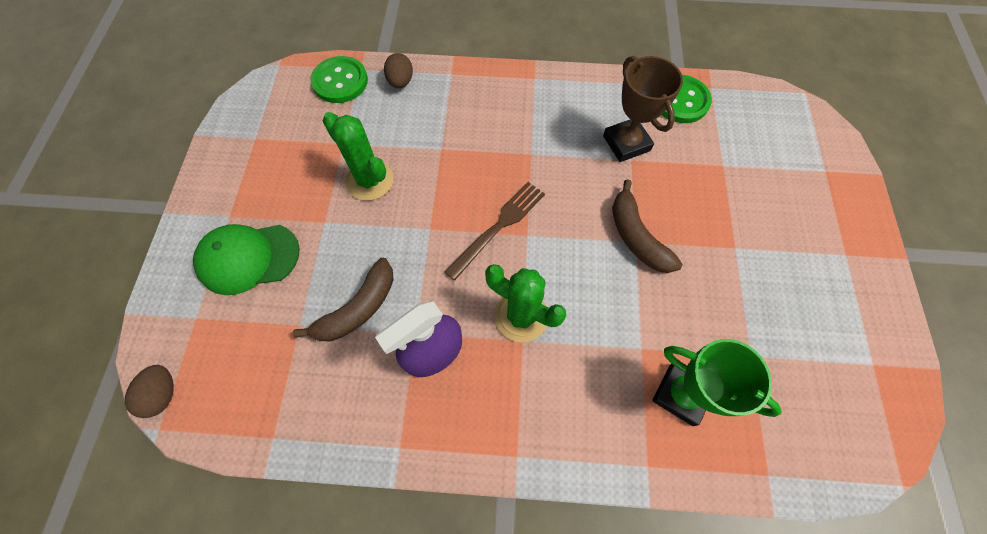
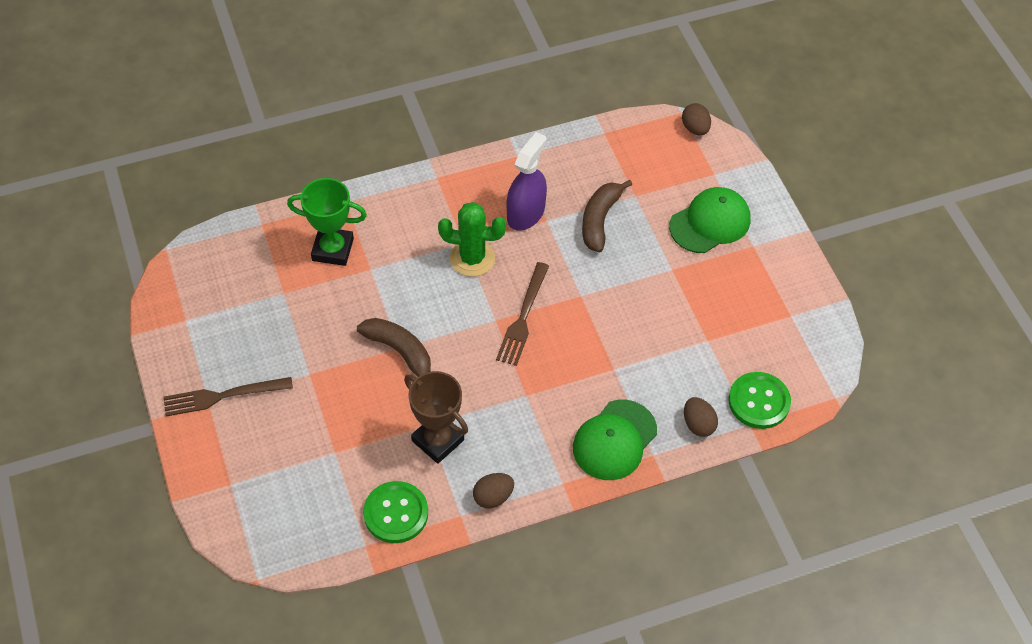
camera: 155 degrees right, 10 degrees down
(369, 180) = (658, 316): green cactus -> none
(475, 93) = (614, 440): none -> green cap
(595, 86) = (493, 497): none -> brown egg
(832, 256) = (221, 396): none -> brown fork

